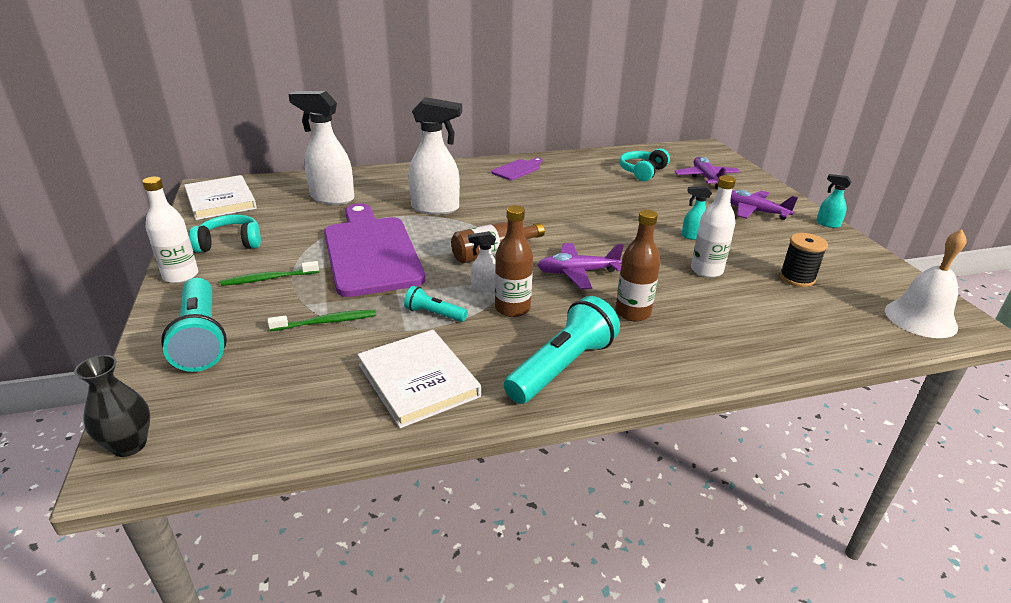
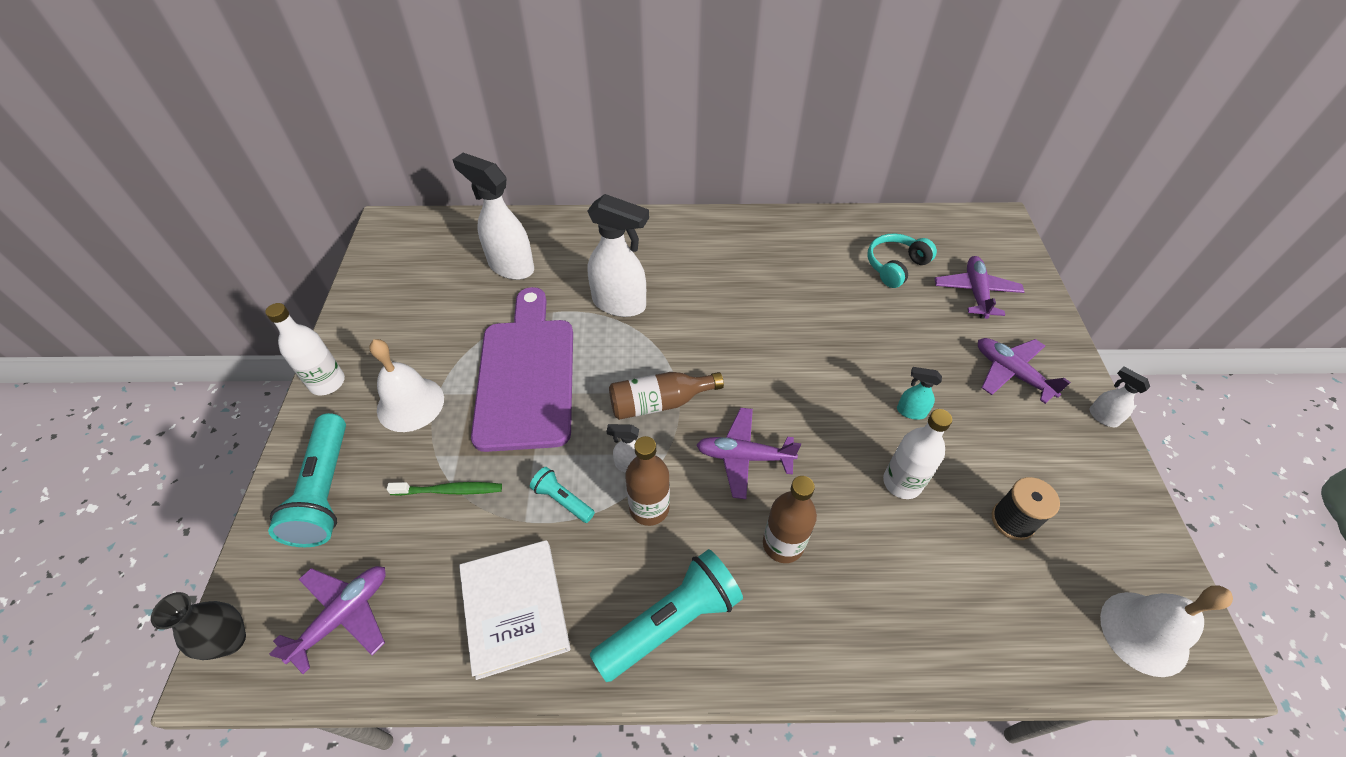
camera: 15 degrees right, 20 degrees up
(221, 201) = (394, 253): white book -> none
(230, 243) = (387, 334): turquoise headphones -> none
(249, 410) = (343, 616): none -> purple plane
(268, 279) = (410, 404): green toothbrush -> white bell
(518, 169) = (739, 239): purple cutting board -> none
(827, 224) = (1102, 417): turquoise spray bottle -> white spray bottle

